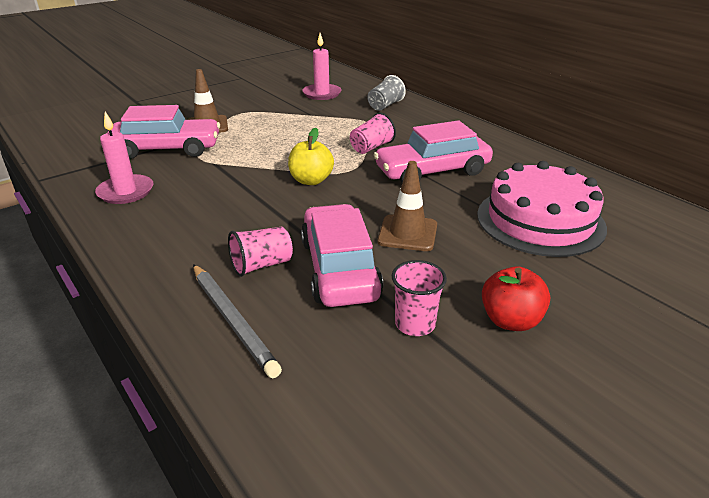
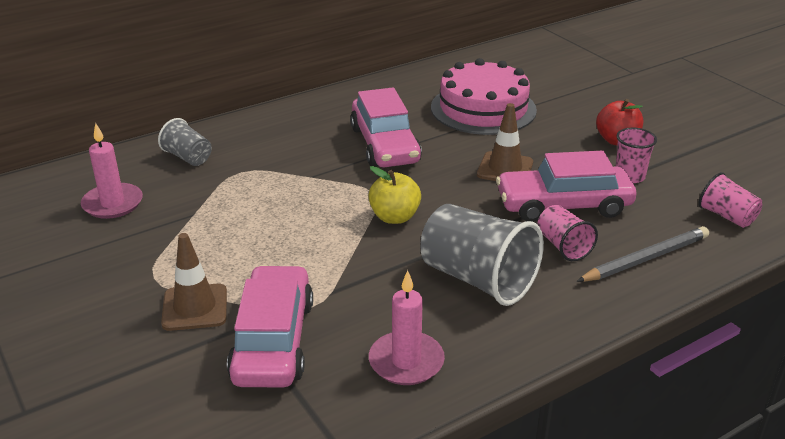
camera: 85 degrees left, 0 degrees up
(216, 219) = (478, 279): none -> grey cup
(371, 147) = (317, 175): pink cup -> pink cup (726, 216)

